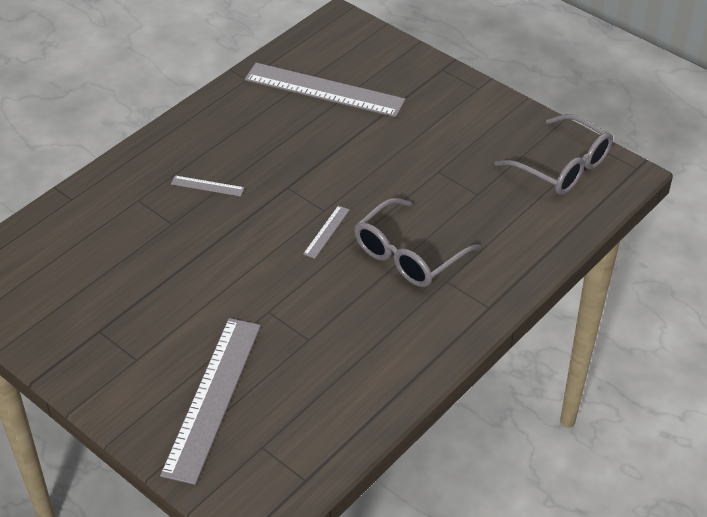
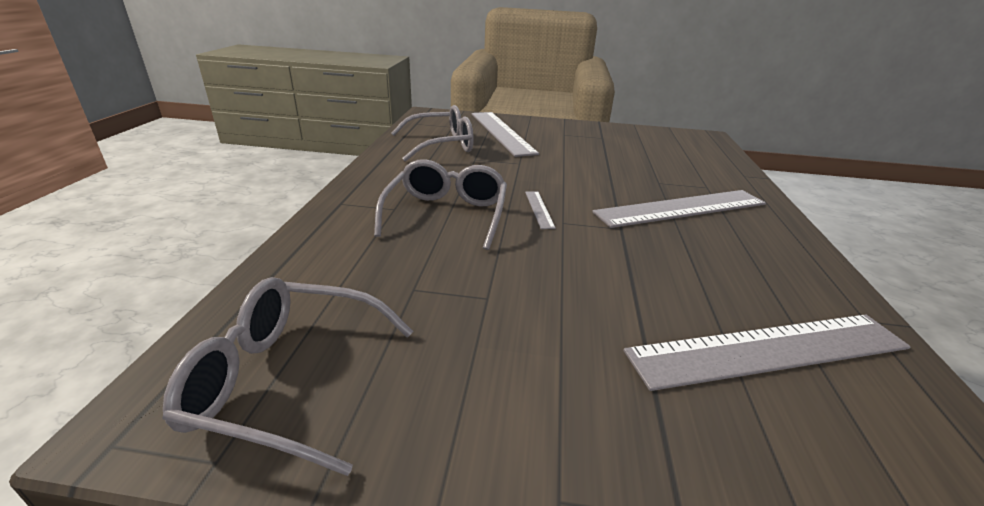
camera: 145 degrees right, 15 degrees down
(207, 186) = (681, 208): grey ruler -> grey ruler, size x2.39
(320, 390) = (441, 145): none -> grey glasses

